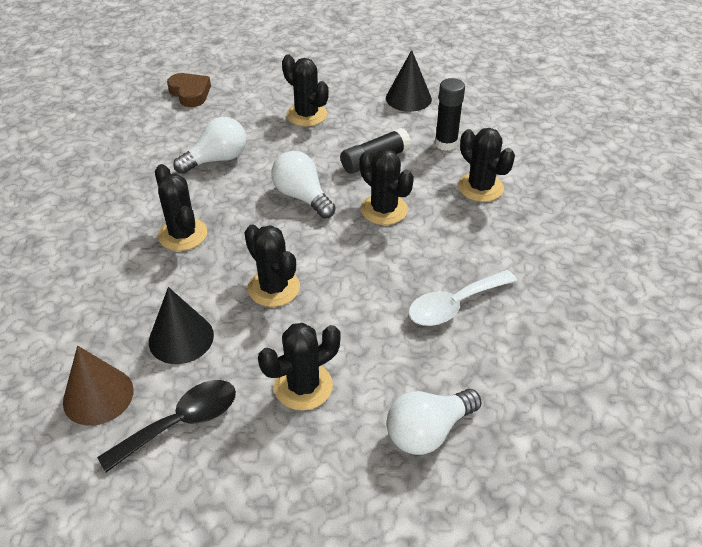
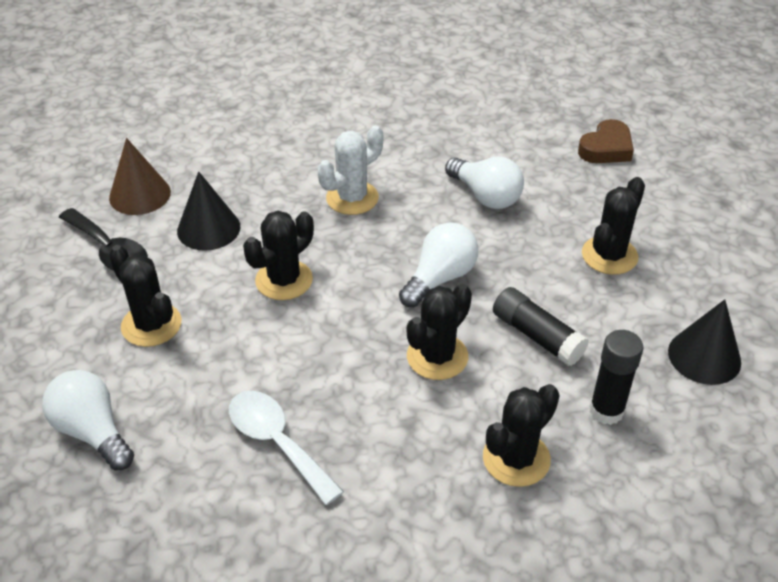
camera: 80 degrees right, 0 degrees up
(183, 234) = (352, 198): black cactus -> white cactus

